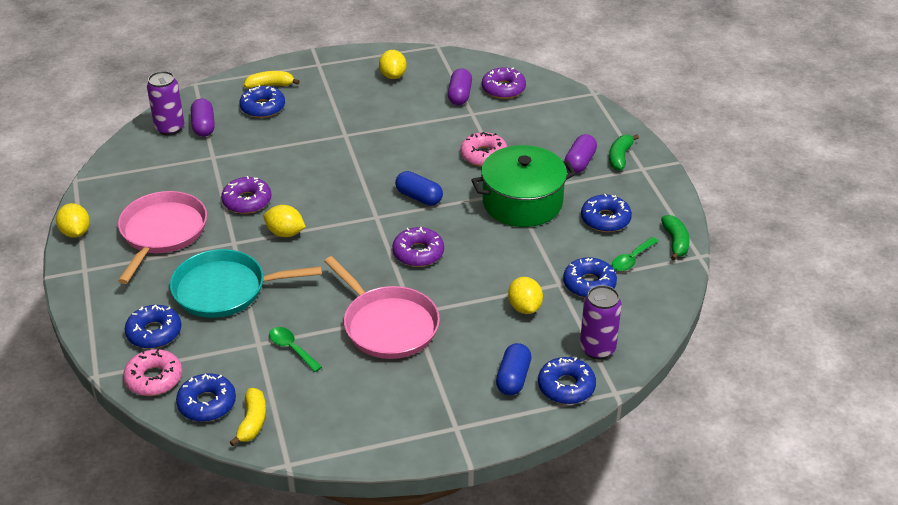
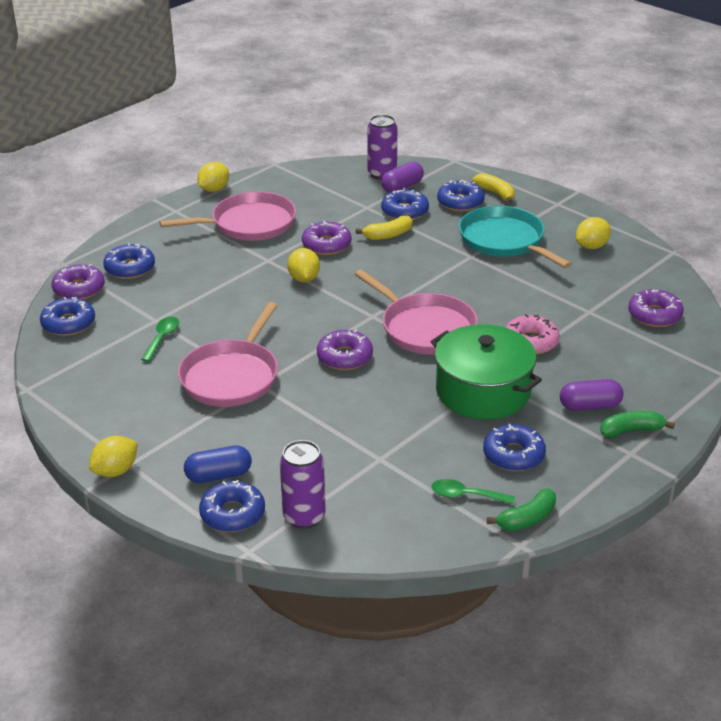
camera: 60 degrees right, 5 degrees down
(154, 378) = (79, 289): pink donut -> purple donut
(224, 290) = (206, 279): turquoise pan -> turquoise pan (504, 240)
(252, 422) = (62, 353): yellow banana -> yellow banana (388, 235)
(419, 197) = (425, 328): blue capsule -> pink pan
(459, 95) = (609, 294): purple capsule -> none
(524, 307) = (325, 448): yellow lemon -> yellow lemon (115, 471)
(589, 284) = (398, 478): blue donut -> blue donut (405, 211)

